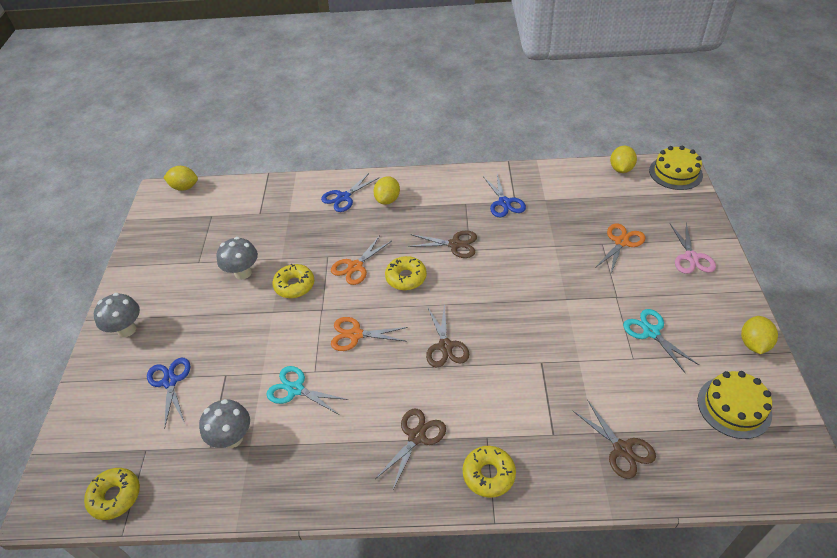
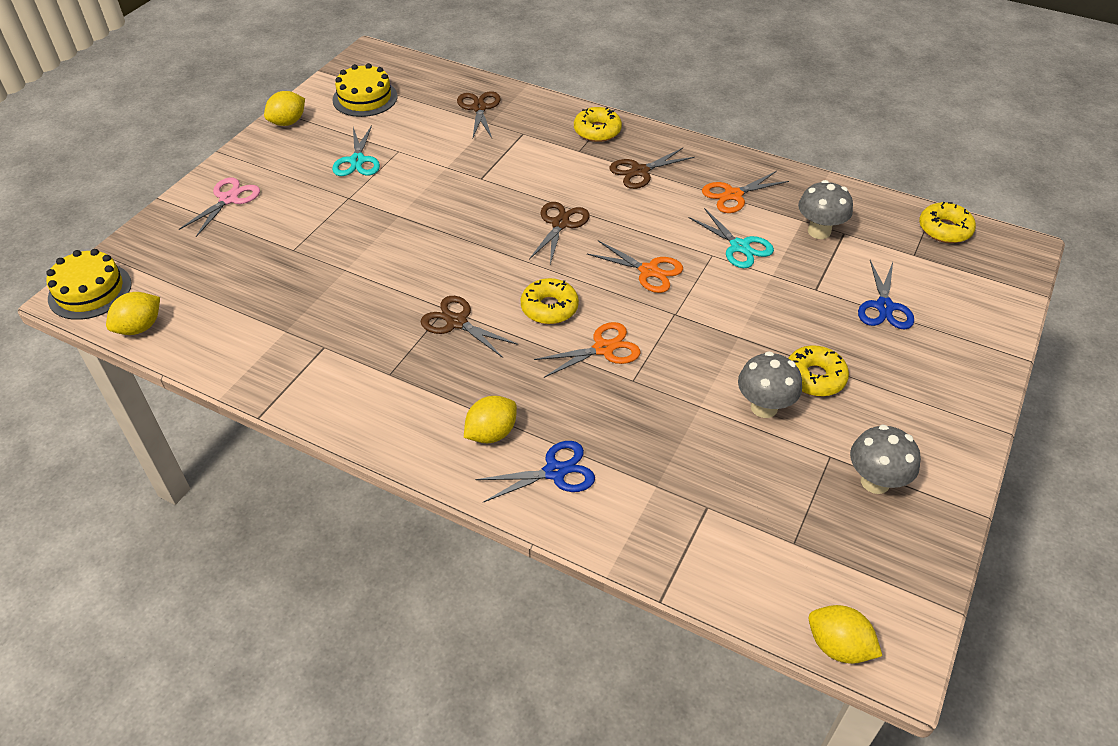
camera: 155 degrees left, 0 degrees up
(127, 329) = (944, 393): grey mushroom -> grey mushroom (875, 482)
(294, 285) = (696, 358): yellow donut -> yellow donut (814, 377)
(504, 202) = (339, 350): blue scissors -> none
(621, 242) = (272, 242): orange scissors -> orange scissors (733, 195)

